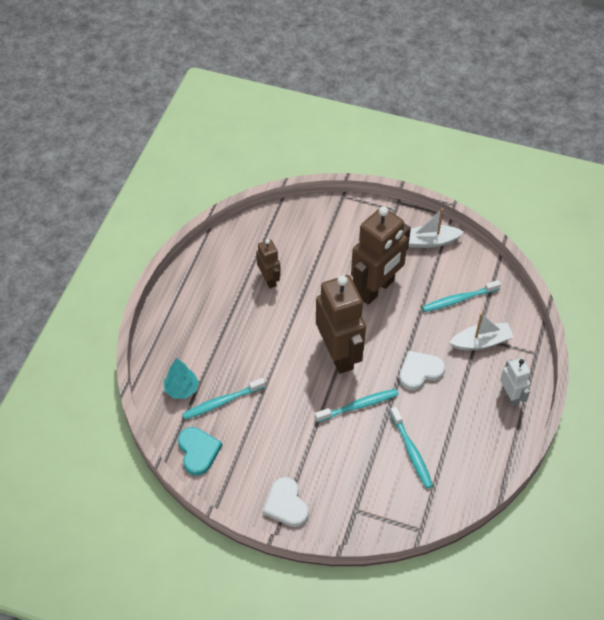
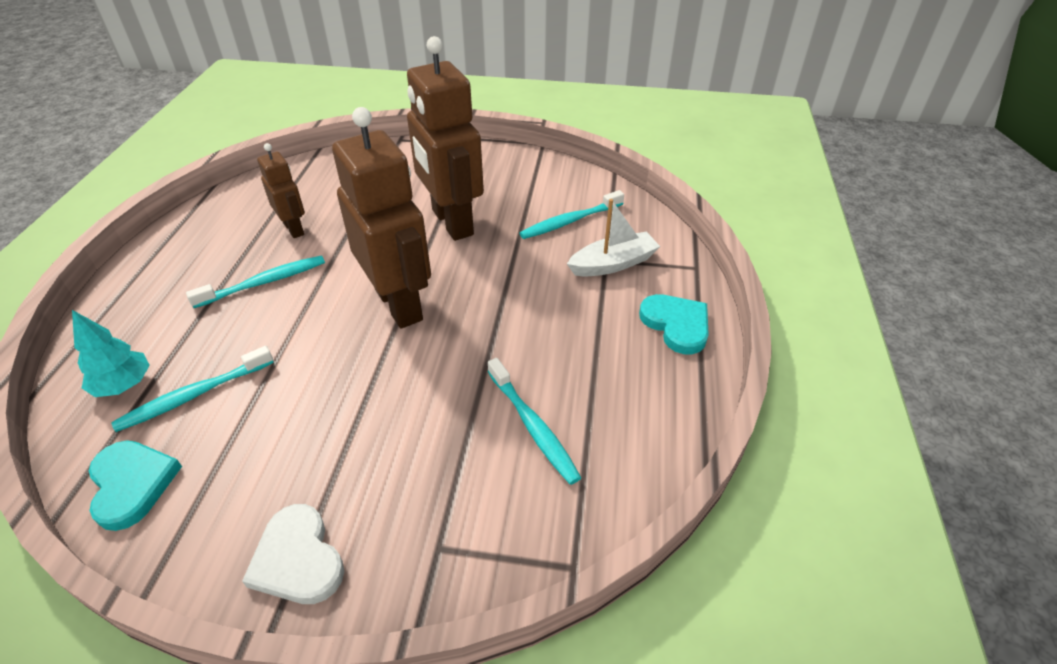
camera: 10 degrees left, 10 degrees down
(358, 406) = (435, 369): turquoise toothbrush -> turquoise toothbrush (264, 282)
(376, 289) = (451, 223): brown robot -> brown robot turned 120 degrees clockwise
(420, 371) = (529, 310): white heart -> none
(430, 241) = (519, 168): white boat -> none
(510, 396) = (676, 325): white robot -> turquoise heart

